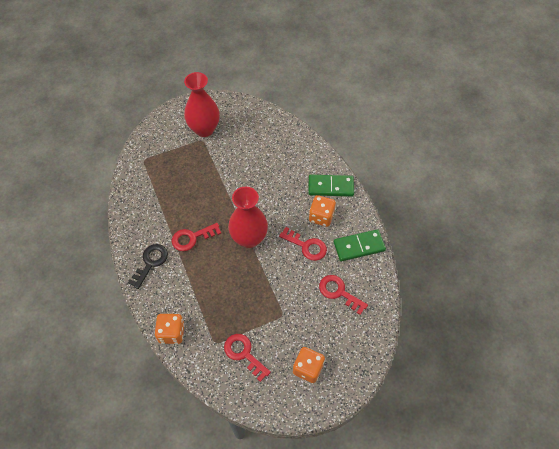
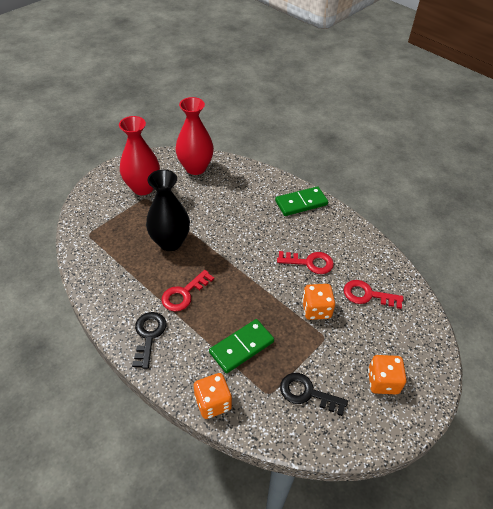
camera: 25 degrees left, 10 degrees down
(203, 188) = (170, 242): none -> black vase
(244, 354) = (307, 393): red key -> black key
(249, 238) = (246, 275): red vase -> red vase (195, 168)
(321, 217) = (308, 232): orange dice -> orange dice (316, 309)
(359, 246) = (360, 247): green domino -> green domino (241, 347)

